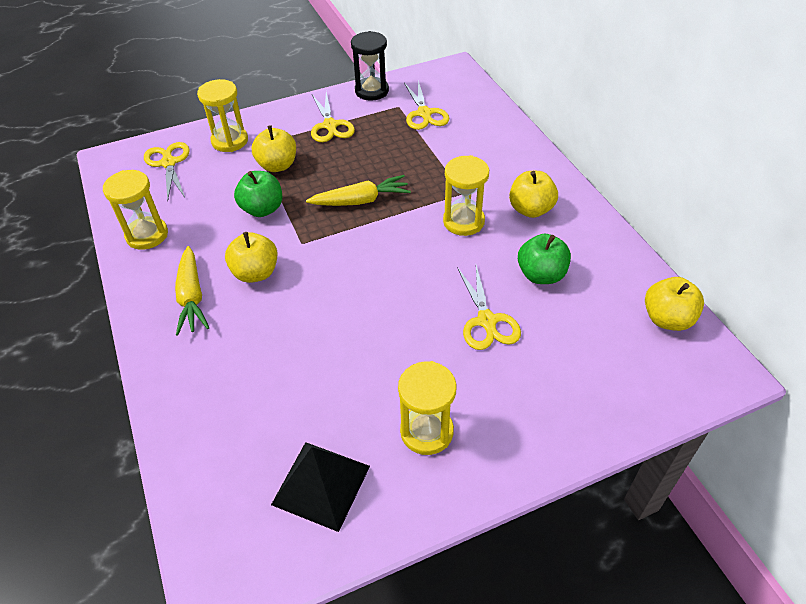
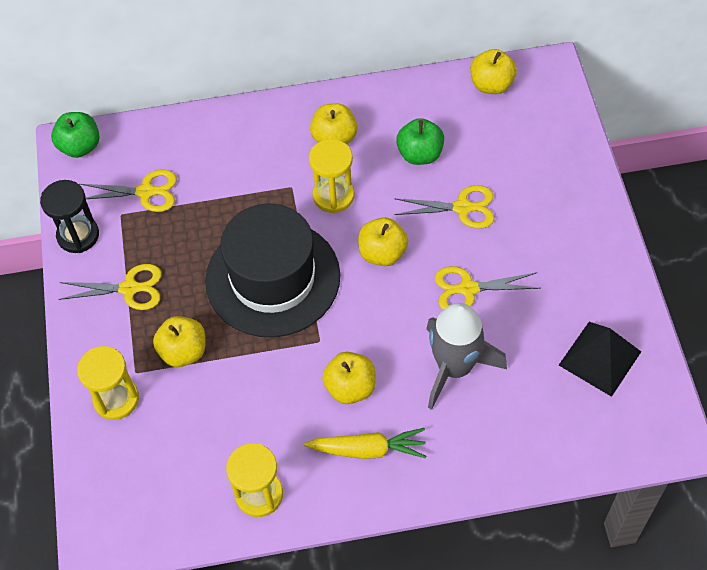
camera: 75 degrees left, 10 degrees up
(169, 163) = (134, 470): yellow scissors -> yellow scissors (468, 289)
(262, 209) = (254, 373): green apple -> green apple (80, 146)
(288, 347) = (454, 367): none -> grey rocket
(361, 200) = (273, 278): yellow carrot -> black hat
(409, 268) = (382, 253): none -> yellow apple
(426, 431) = (565, 276): yellow hourglass -> none

